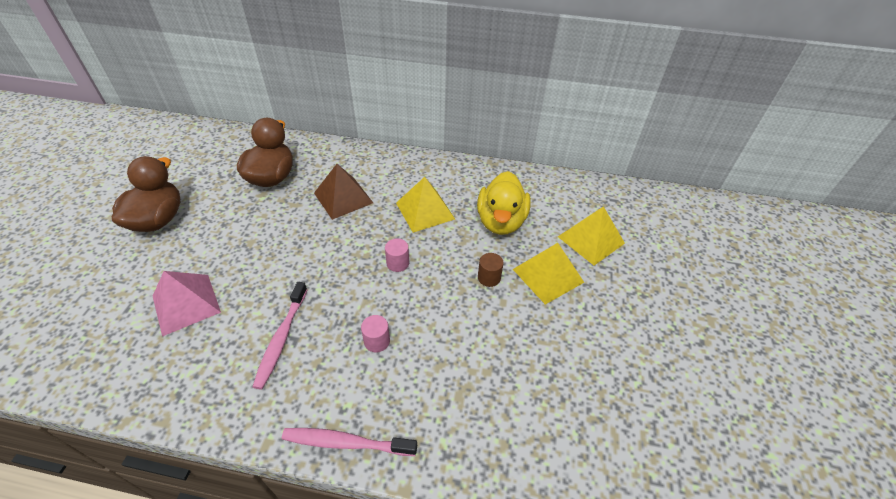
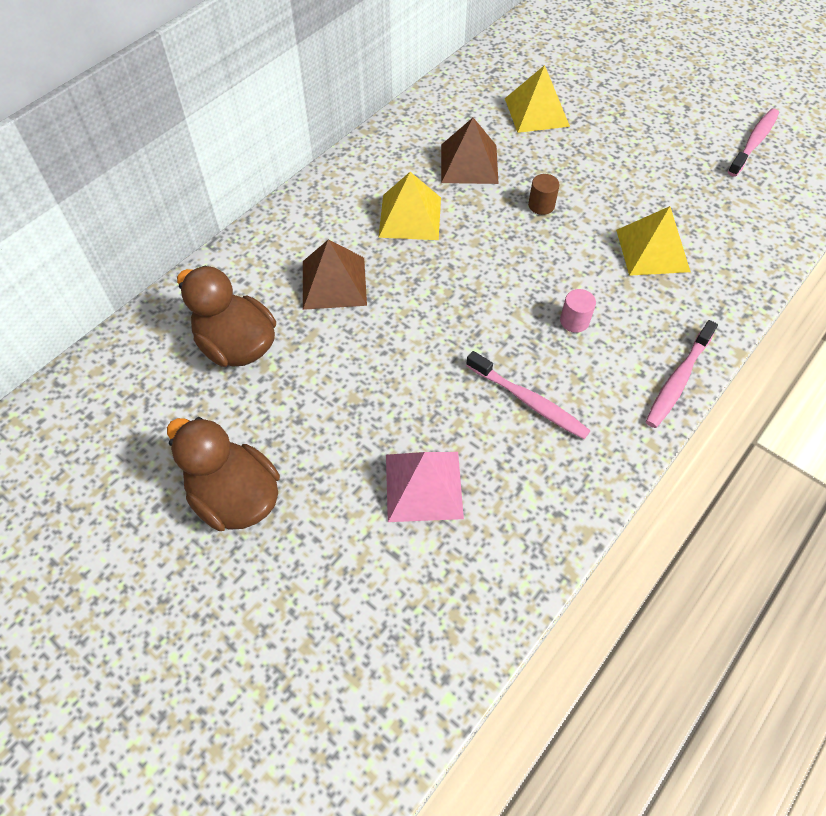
camera: 60 degrees left, 10 degrees up
(398, 263) = (477, 269): pink cylinder -> none
(501, 221) = (469, 163): yellow duck -> brown pyramid
(548, 275) = (563, 162): yellow pyramid -> yellow pyramid (652, 250)
(707, 418) = (753, 142): none -> pink toothbrush

